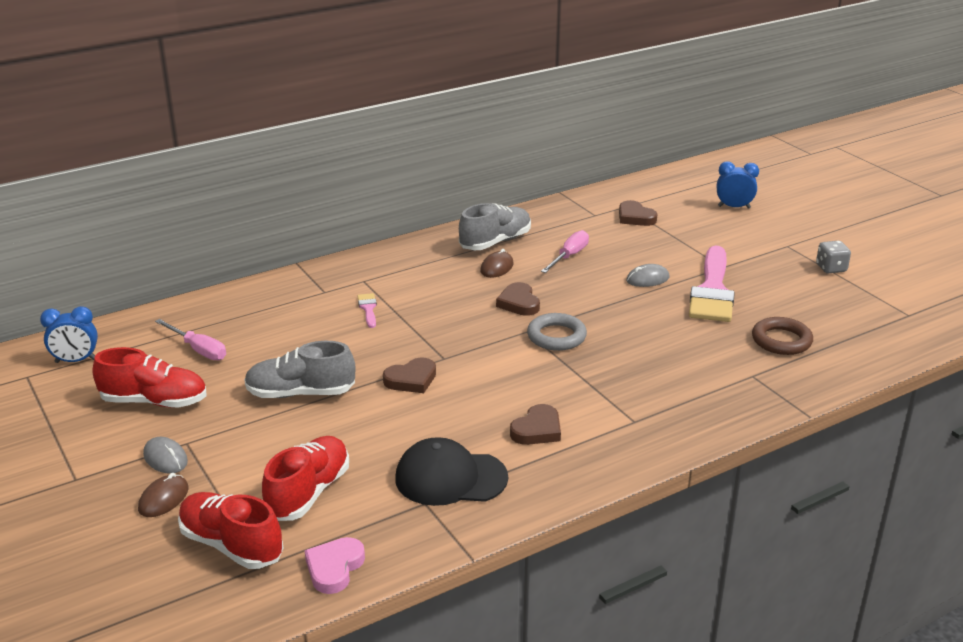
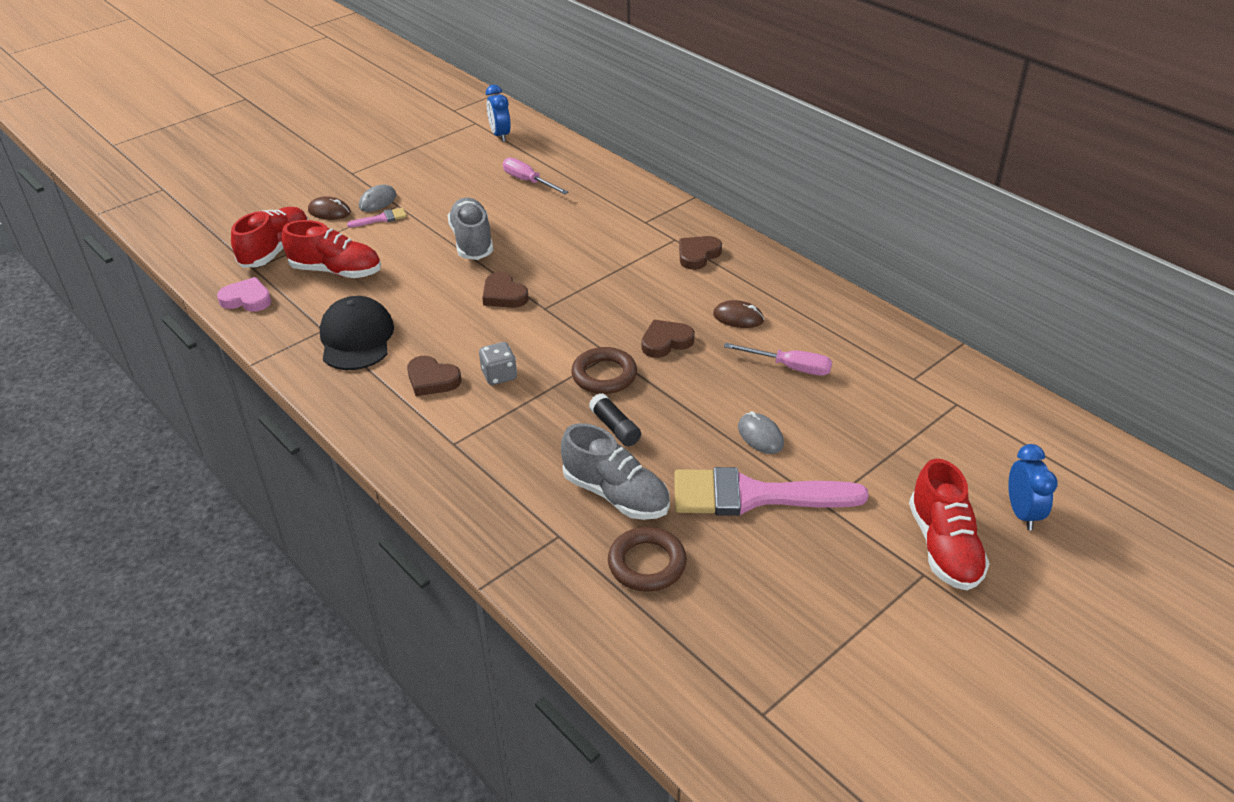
camera: 80 degrees right, 10 degrees up
(154, 401) = (450, 180): red shoe -> red shoe (943, 546)
(198, 350) = (528, 181): pink screwdriver -> pink screwdriver turned 105 degrees clockwise
(368, 309) = (622, 251): pink brush -> pink brush (381, 218)
(495, 242) = (798, 309): grey shoe -> grey shoe (616, 494)
(556, 336) = (604, 375): grey ring -> brown ring
(627, 338) = (615, 428): none -> black glue stick
(635, 217) = (927, 414): brown heart -> brown heart (698, 255)
(831, 268) = (873, 624): grey dice -> grey dice (499, 375)

